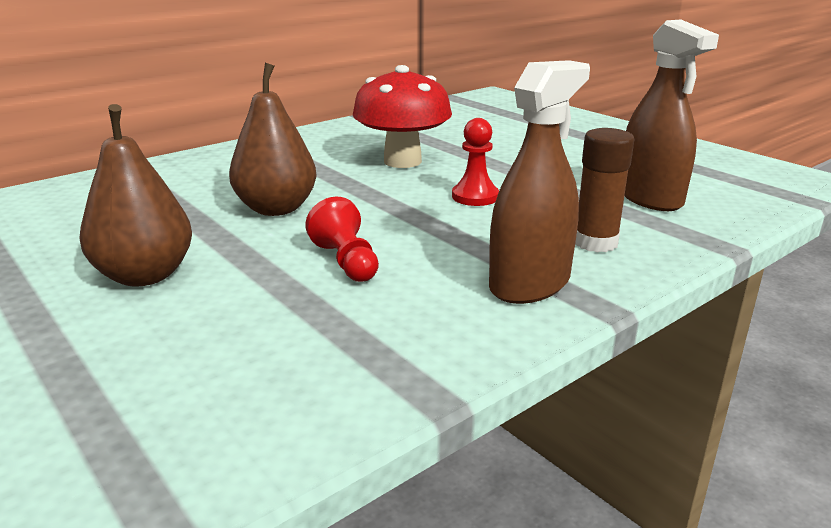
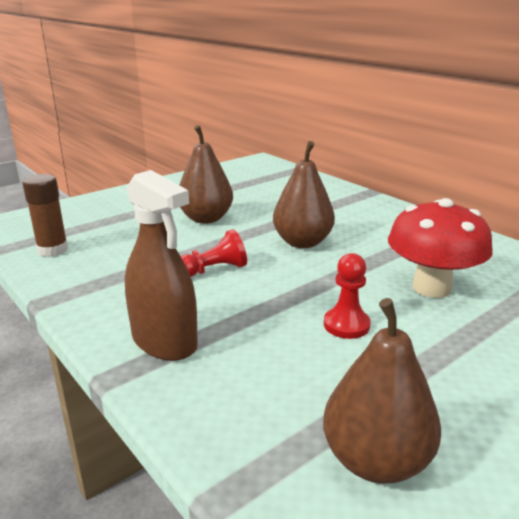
camera: 90 degrees right, 0 degrees up
(595, 242) = (238, 389): brown glue stick -> brown glue stick (53, 250)
(650, 198) = (375, 460): brown spray bottle -> brown pear

